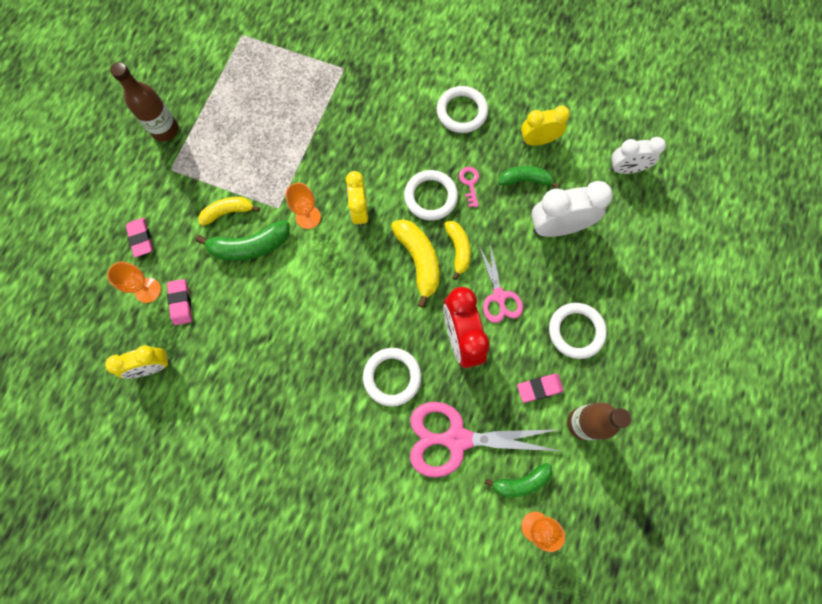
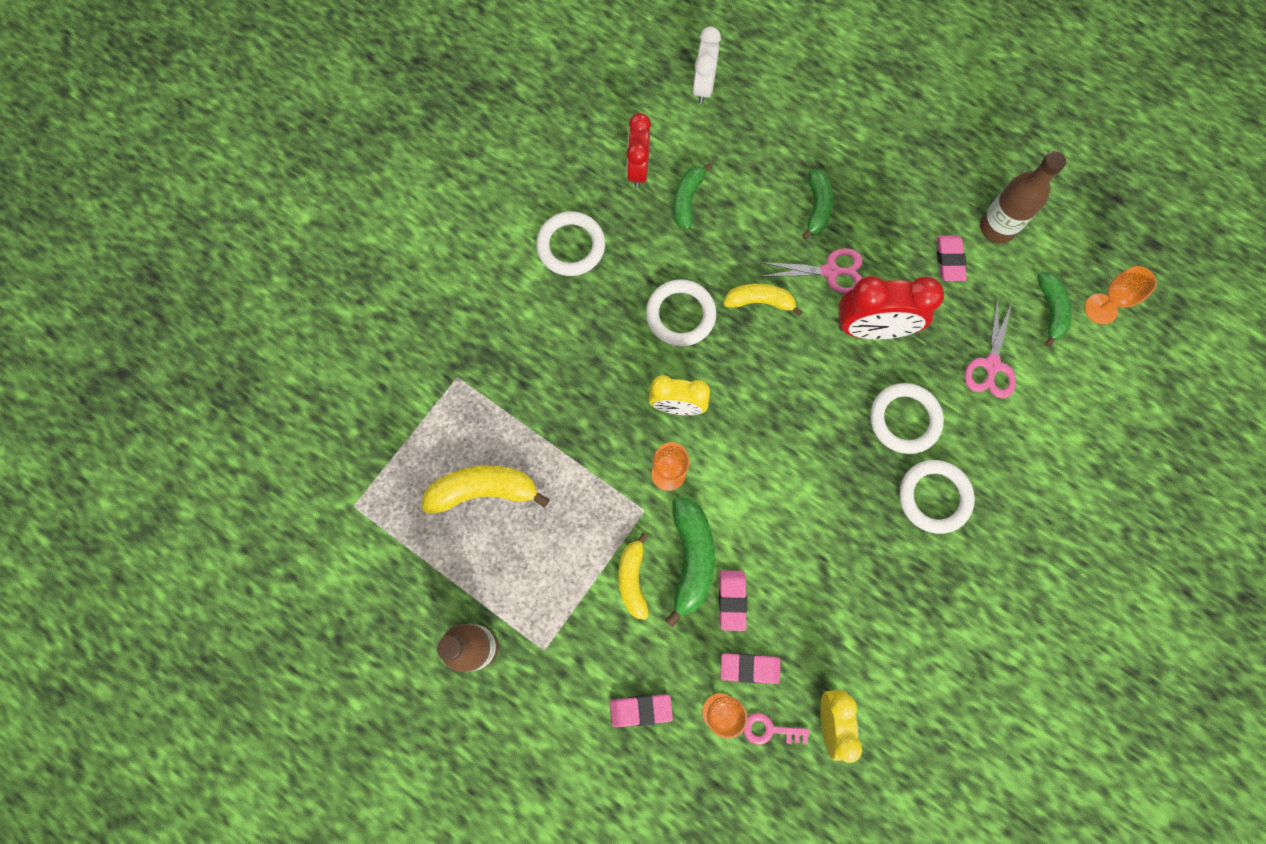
camera: 75 degrees left, 0 degrees up
(226, 280) = (732, 600): none -> pink eraser
(419, 261) = (763, 351): yellow banana -> yellow banana (484, 491)
(457, 439) = (991, 365): pink scissors -> pink scissors, size x0.58
(470, 183) = (674, 264): pink key -> pink key (769, 730)
(538, 140) = (638, 169): yellow clock -> red clock
(551, 275) = (817, 207): none -> green banana
(558, 227) = (758, 182): white clock -> none
(576, 331) = (891, 202): white ring -> white ring (934, 497)

